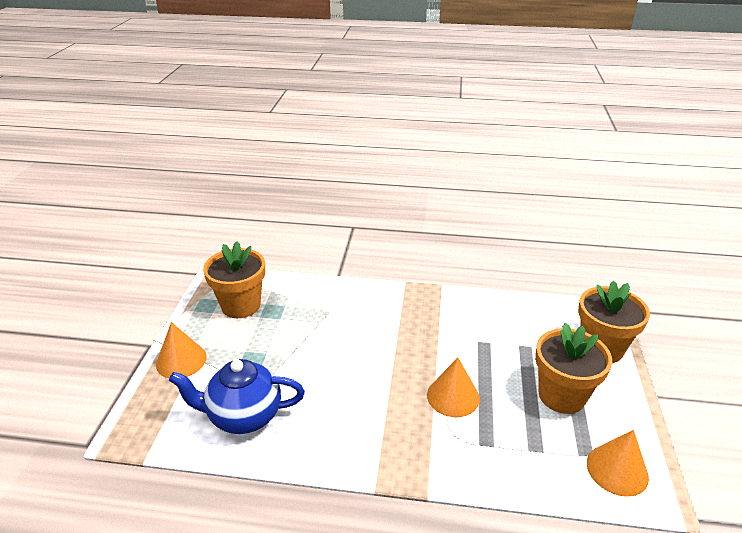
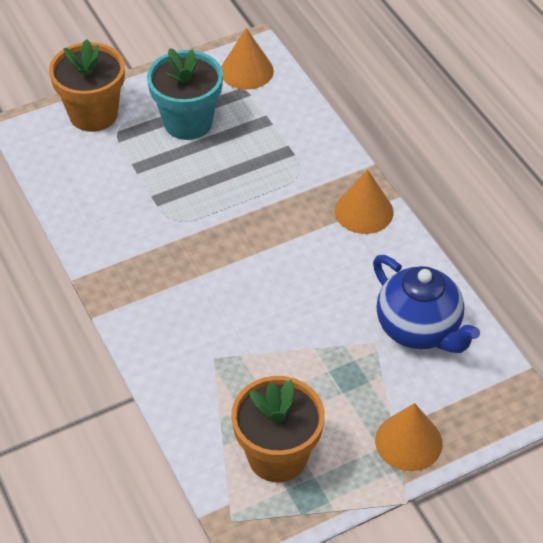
camera: 125 degrees left, 15 degrees up
(453, 396) = (254, 192): orange cone -> orange cone (364, 211)
(561, 395) = (188, 122): orange flower pot -> turquoise flower pot

